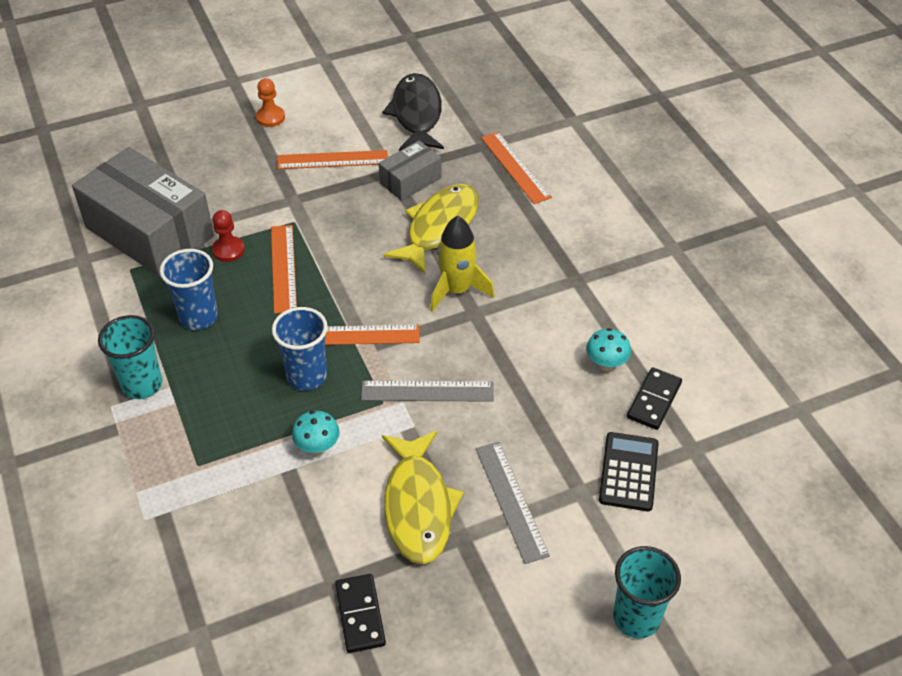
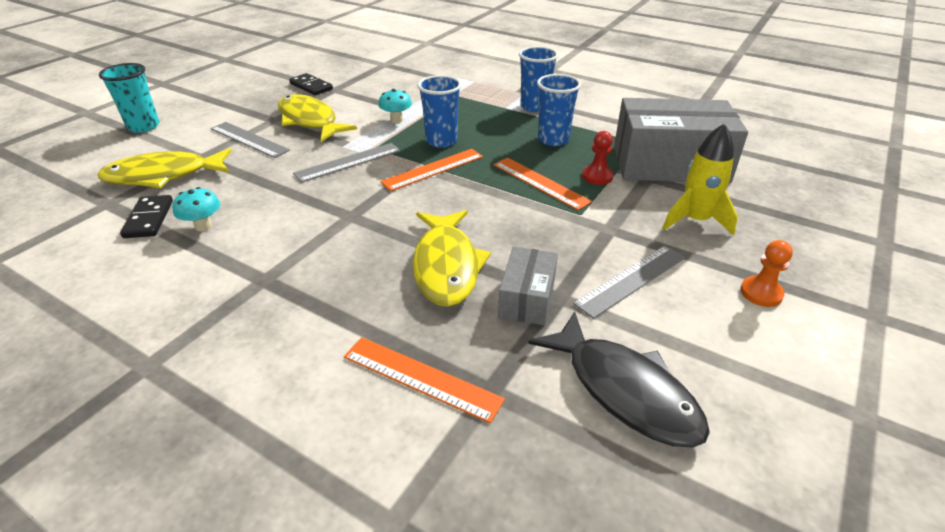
camera: 145 degrees right, 10 degrees down
(142, 385) = (534, 107): turquoise cup -> blue cup
(332, 160) = (631, 280): orange ruler -> grey ruler
(457, 290) = (380, 224): yellow rocket -> yellow rocket (695, 220)
(628, 472) = (163, 175): black calculator -> yellow fish

